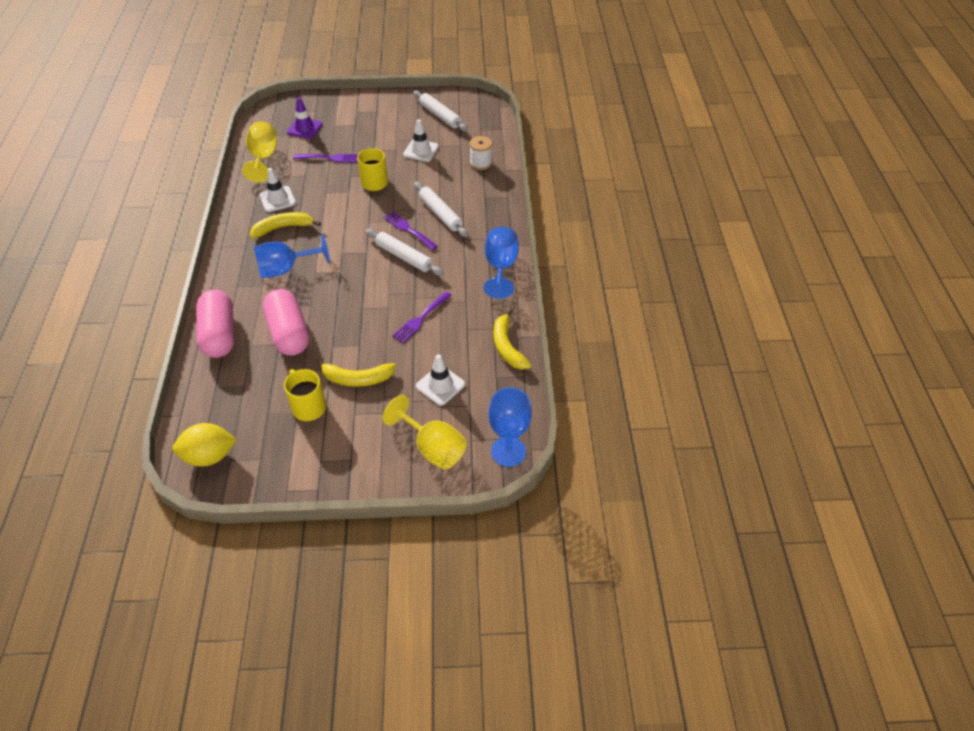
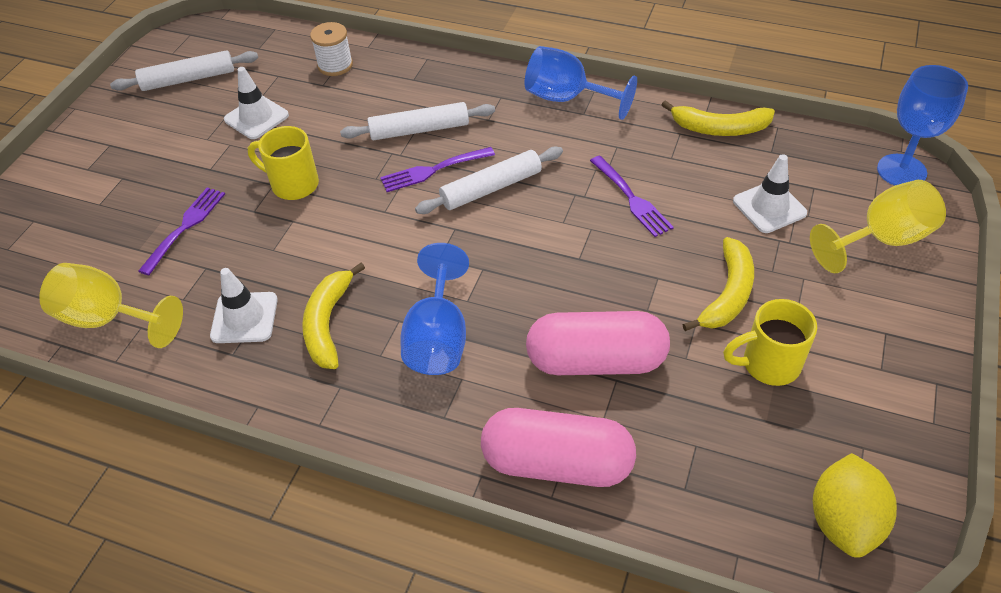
camera: 65 degrees left, 0 degrees up
(304, 128) = (72, 244): purple traffic cone -> none

